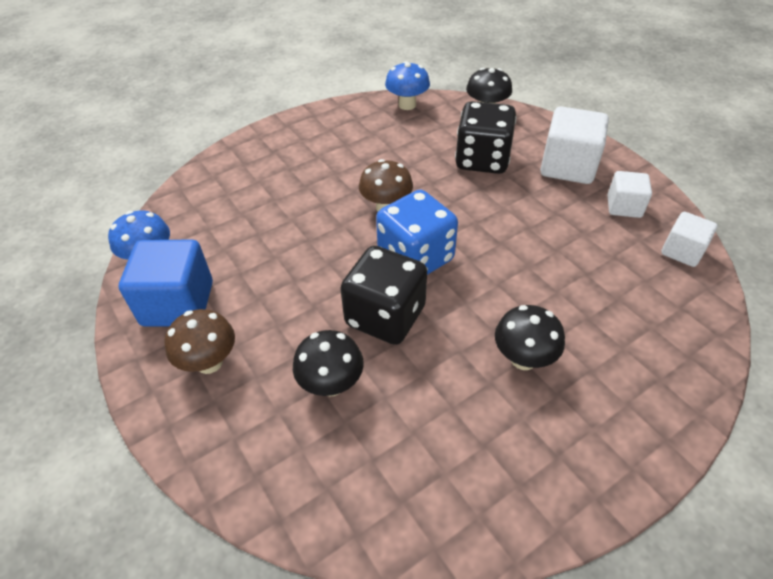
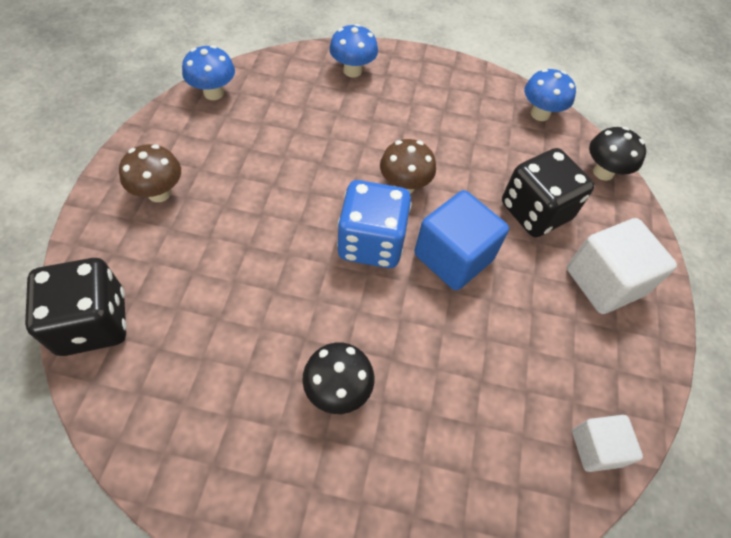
camera: 40 degrees right, 10 degrees up
(178, 303) = (191, 137): blue cube -> blue cube (453, 257)
(245, 165) = (352, 70): none -> blue mushroom
(331, 384) = (201, 276): black mushroom -> none
(385, 316) = (293, 265): black dice -> black dice (93, 323)
(624, 207) = (602, 361): white cube -> none

